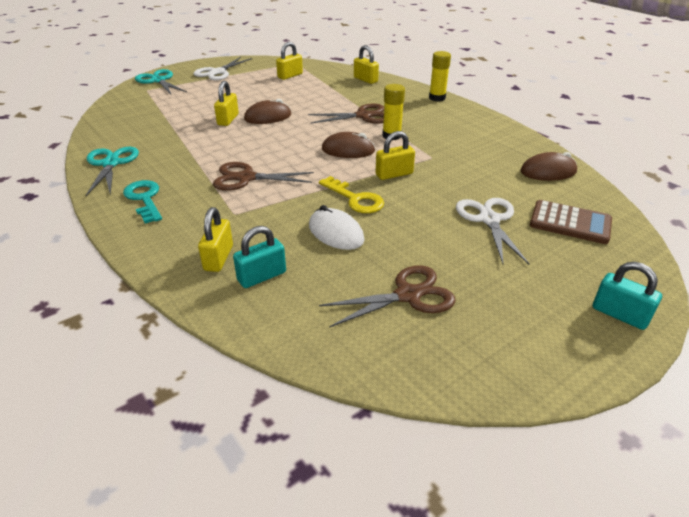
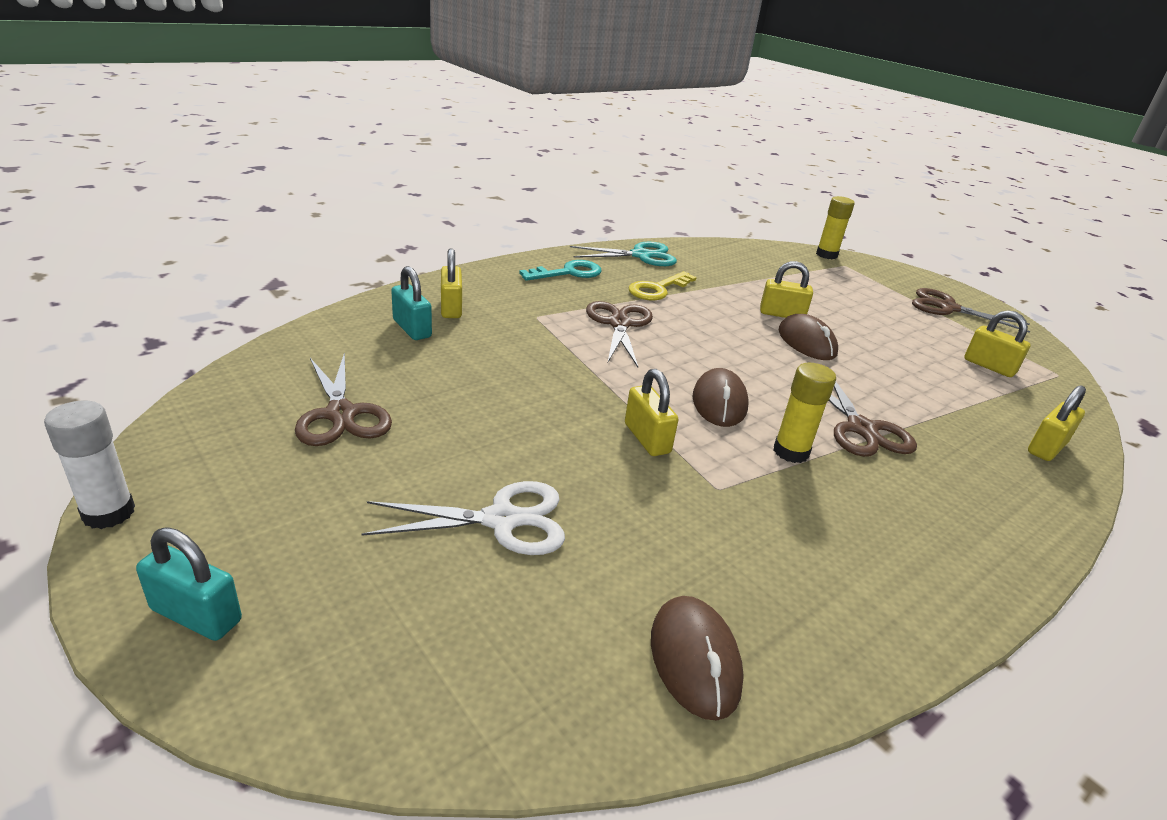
camera: 85 degrees right, 5 degrees down
(158, 80) = (881, 271): turquoise scissors -> none
(218, 72) = (947, 308): white scissors -> brown scissors
(218, 258) = (451, 308): yellow padlock -> yellow padlock turned 75 degrees clockwise
(336, 233) = (486, 376): white mouse -> none
(355, 199) = (569, 397): yellow key -> yellow key (657, 289)
(437, 98) = (1024, 541): yellow glue stick -> yellow glue stick (826, 255)
(570, 223) = (477, 634): brown calculator -> none
(570, 386) = (108, 513): none -> white glue stick
(619, 315) = (196, 615): turquoise padlock -> turquoise padlock turned 75 degrees clockwise

